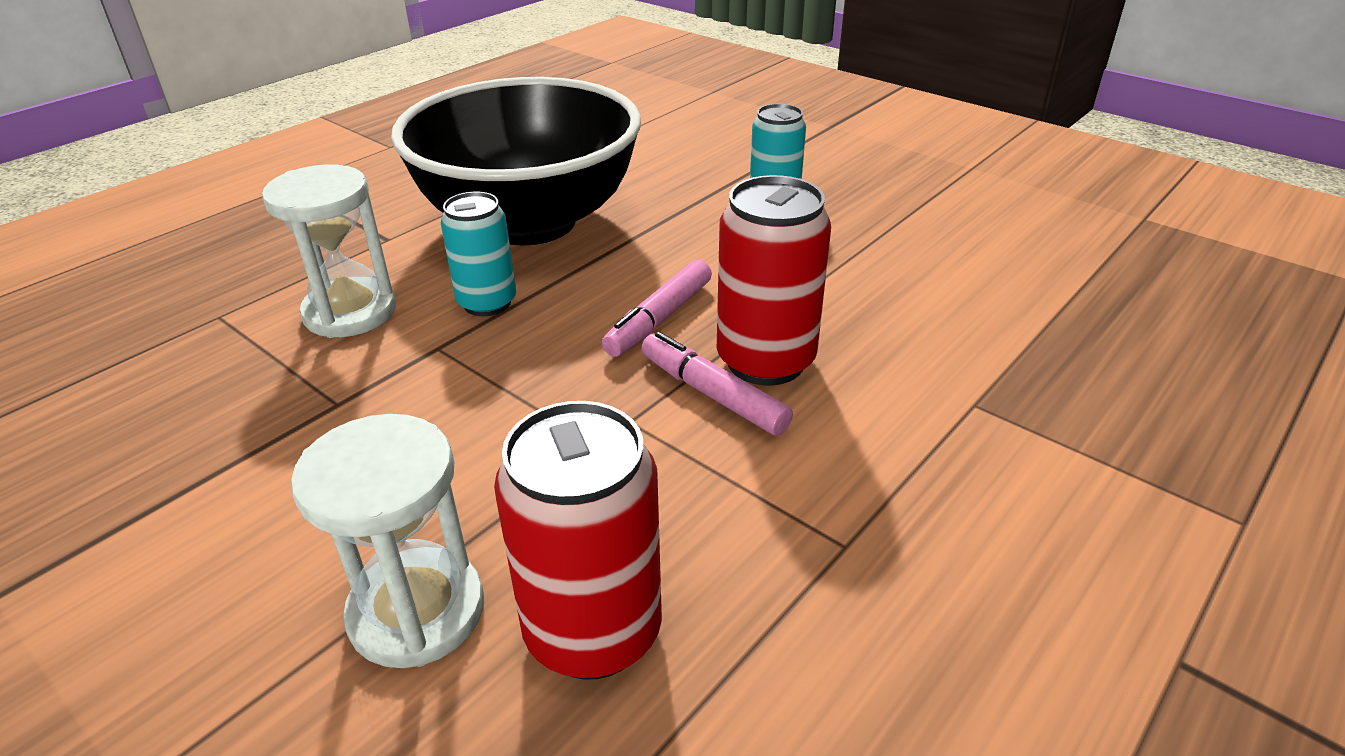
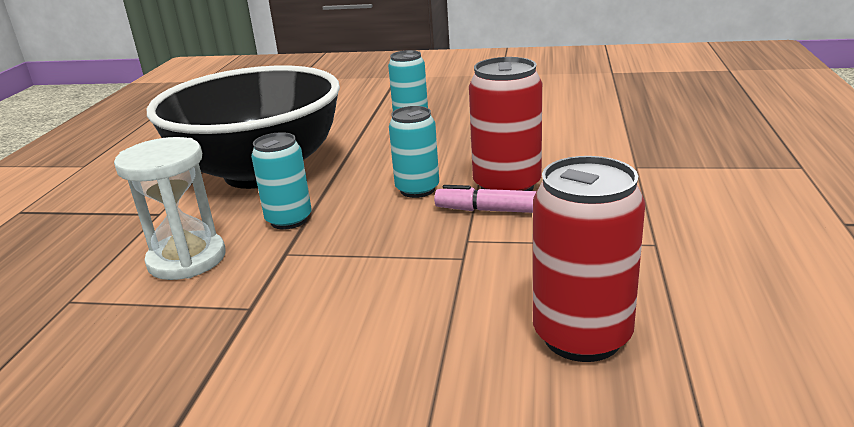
camera: 30 degrees left, 10 degrees down
(417, 611) = (464, 378): white hourglass -> none
(659, 319) = (417, 189): pink marker -> turquoise can

